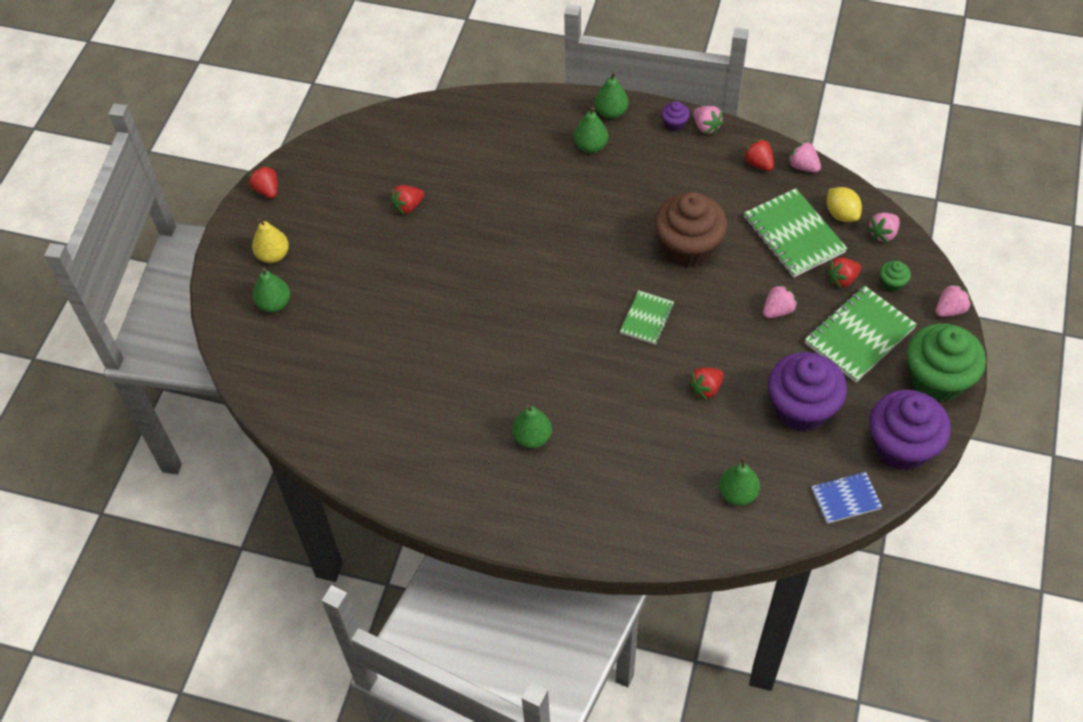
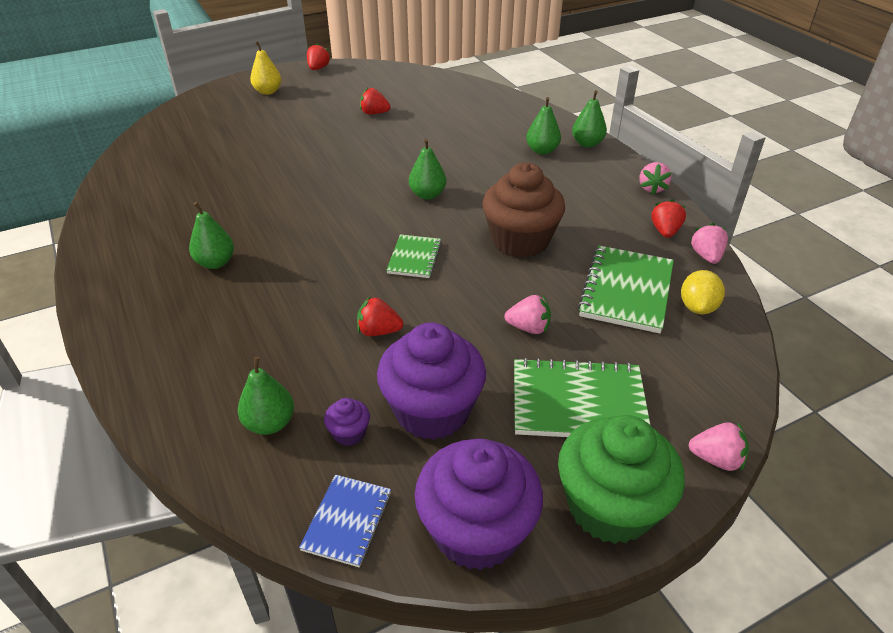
camera: 45 degrees right, 15 degrees down
(274, 304) = (227, 109): green pear -> green pear (427, 195)
(647, 319) = (414, 258): green notebook -> green notebook turned 60 degrees counterclockwise
(674, 124) = (627, 173): purple cupcake -> purple cupcake (349, 433)
(842, 279) = (626, 350): red strawberry -> none
(845, 498) = (347, 521): blue notebook -> blue notebook turned 75 degrees clockwise
(883, 234) = (722, 348): pink strawberry -> none
(892, 283) = (677, 389): green cupcake -> none

